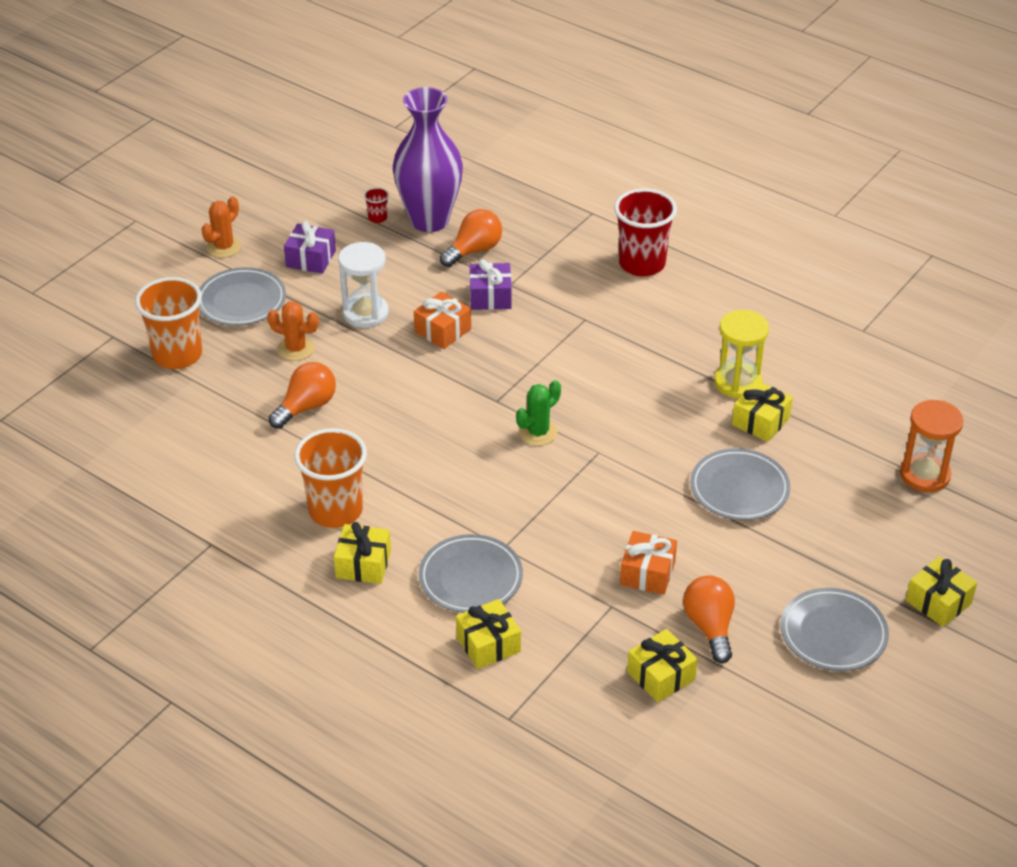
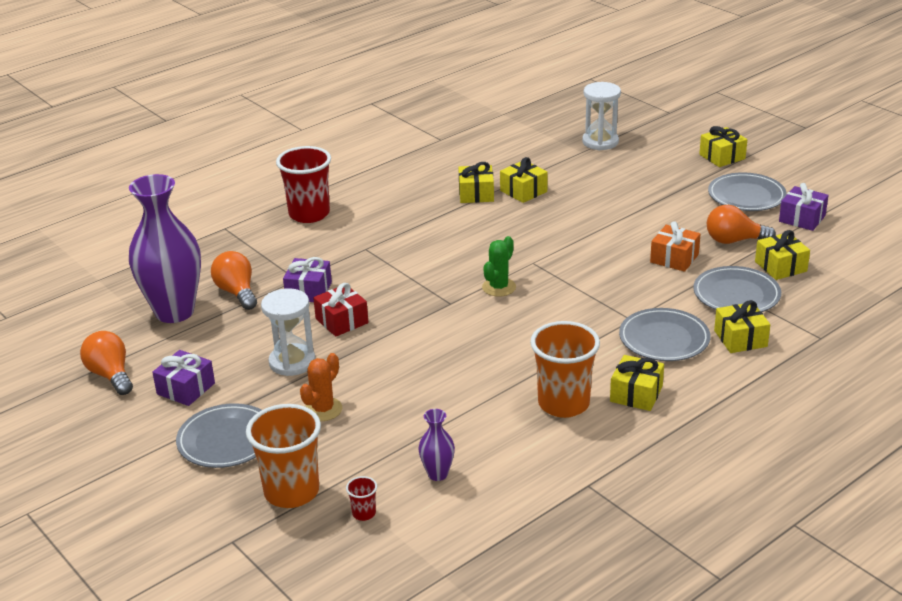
camera: 75 degrees left, 10 degrees down
(213, 440) = (437, 474): none -> purple vase
(224, 247) = (126, 446): orange cactus -> none
(306, 407) = (413, 409): orange light bulb -> orange light bulb (111, 375)
(377, 218) = (148, 341): red cup -> red cup (364, 513)
(442, 330) = (342, 321): orange gift -> red gift
(538, 432) = (499, 287): green cactus -> green cactus turned 60 degrees clockwise
(737, 382) = (476, 194): yellow hourglass -> yellow gift
(739, 489) = (593, 209): grey plate -> grey plate (736, 295)
(794, 694) = (802, 218): none -> purple gift
(924, 475) = (600, 142): orange hourglass -> white hourglass

